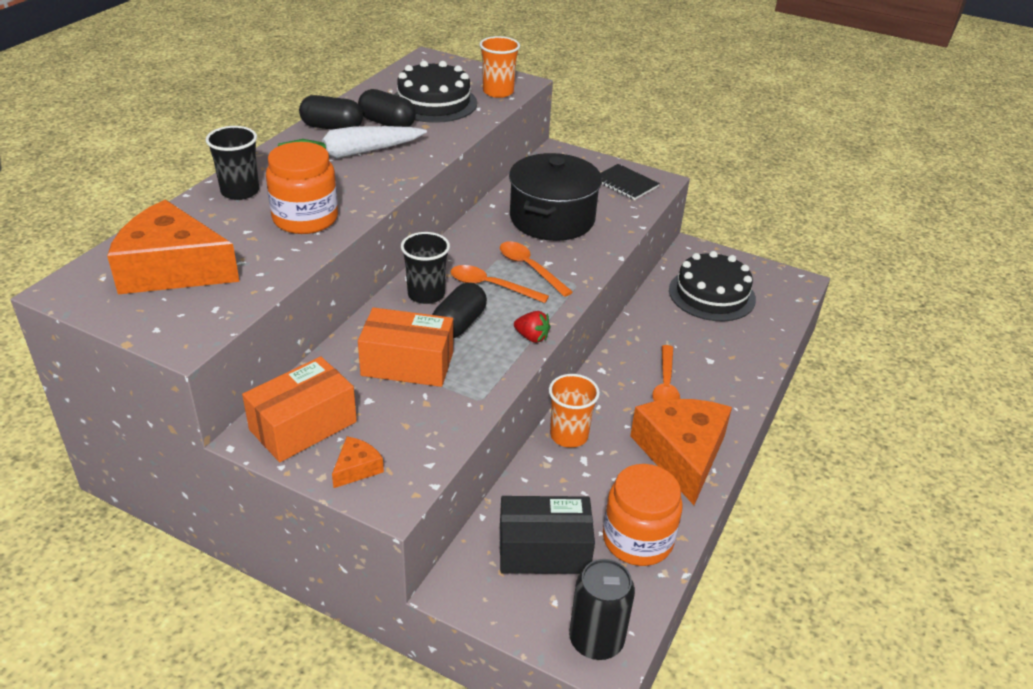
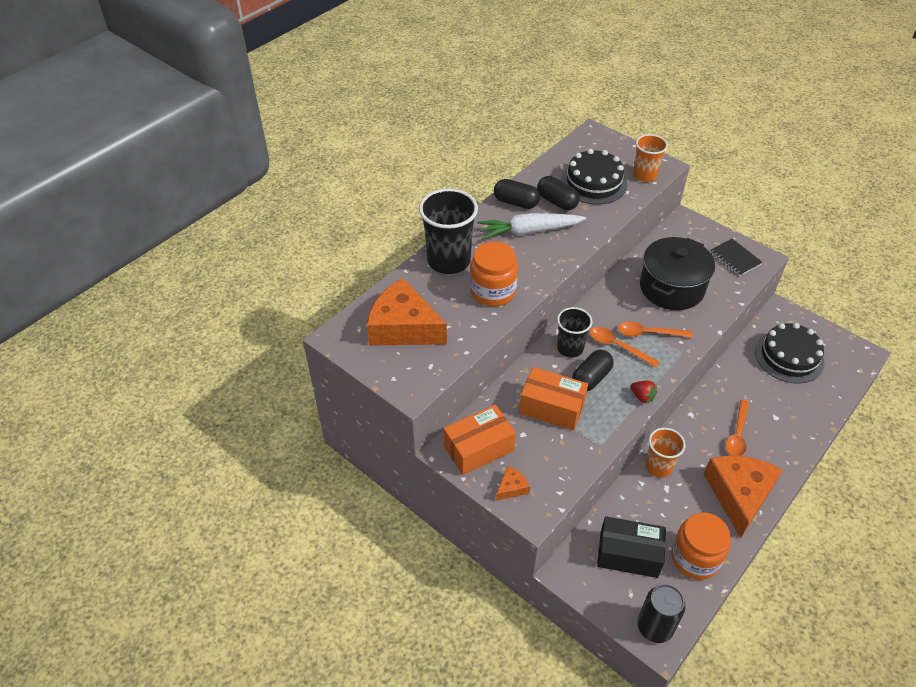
camera: 15 degrees right, 10 degrees up
(240, 191) = (449, 260): black cup -> black cup, size x1.64
(530, 268) = (648, 333): orange spoon -> orange spoon turned 60 degrees counterclockwise

